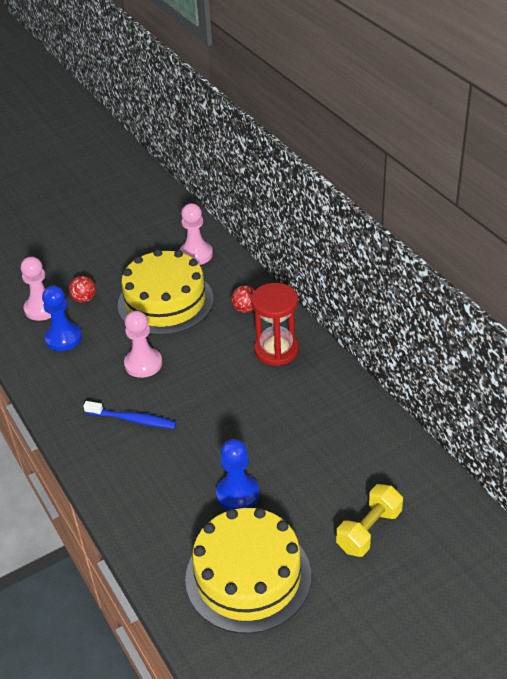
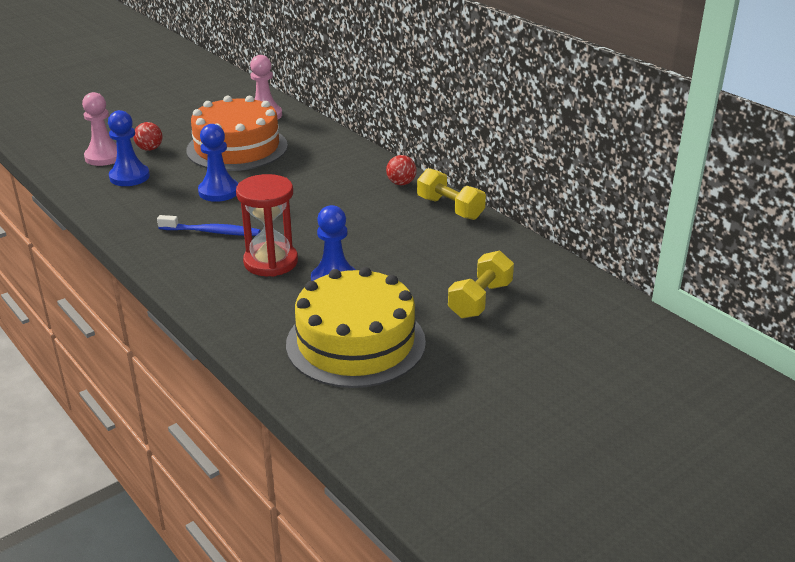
camera: 10 degrees left, 10 degrees down
(143, 364) = (219, 191): pink pawn -> blue pawn
(165, 302) = (237, 148): yellow cake -> orange cake
(245, 309) = (322, 150): red ball -> red ball (401, 183)
(276, 350) = (359, 177): red hourglass -> red hourglass (271, 262)
(358, 401) = (450, 208): none -> yellow dumbbell

